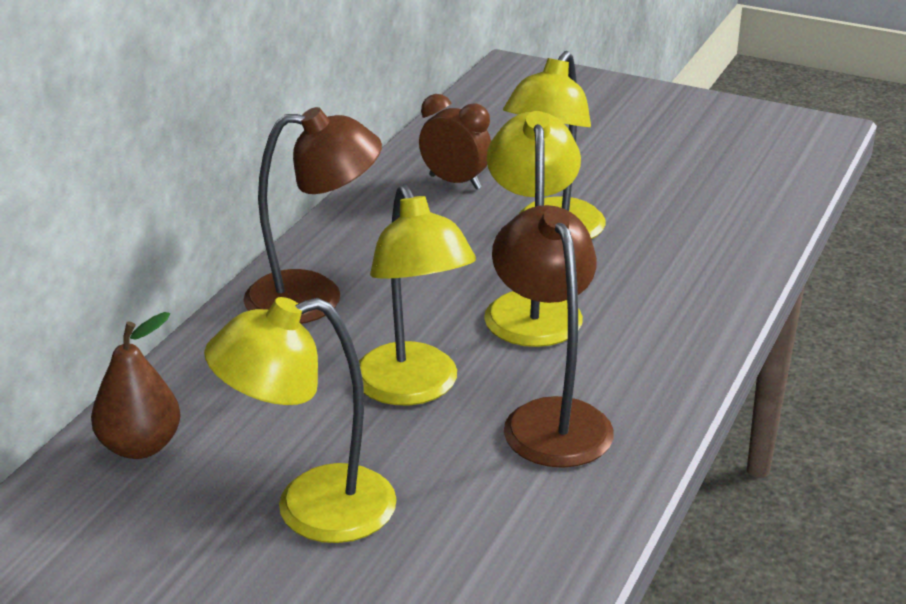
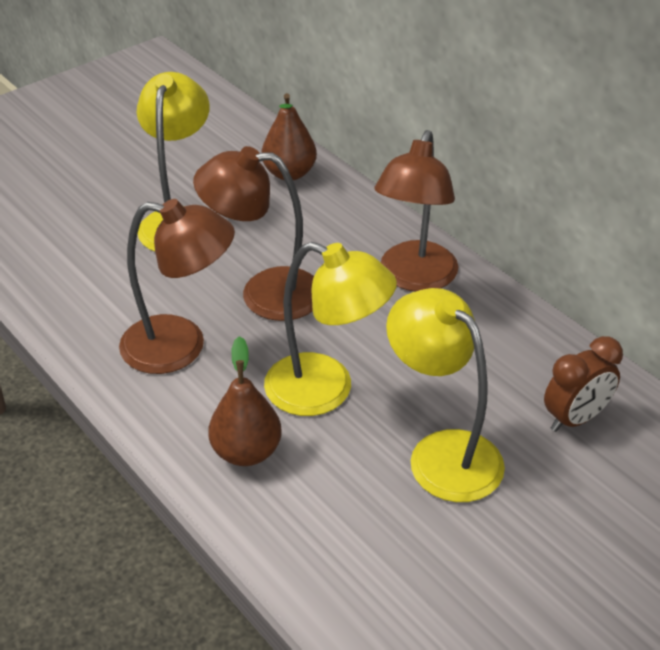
camera: 115 degrees right, 10 degrees up
(413, 389) = (264, 293): yellow lamp -> brown lamp
(651, 328) = (246, 452): none -> brown pear

